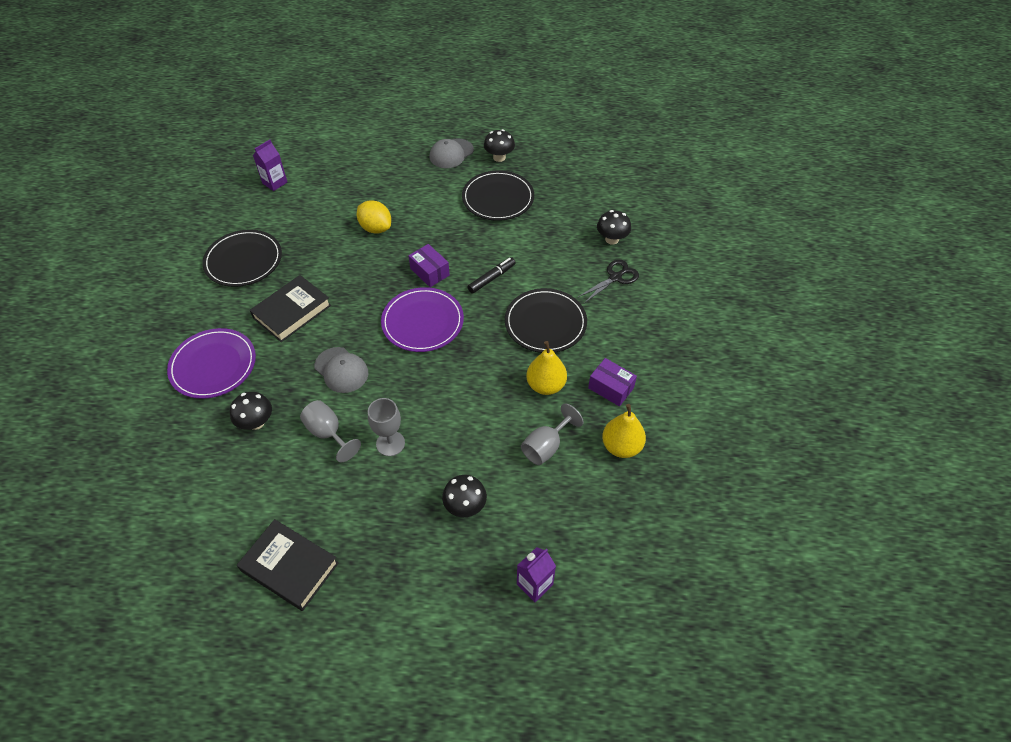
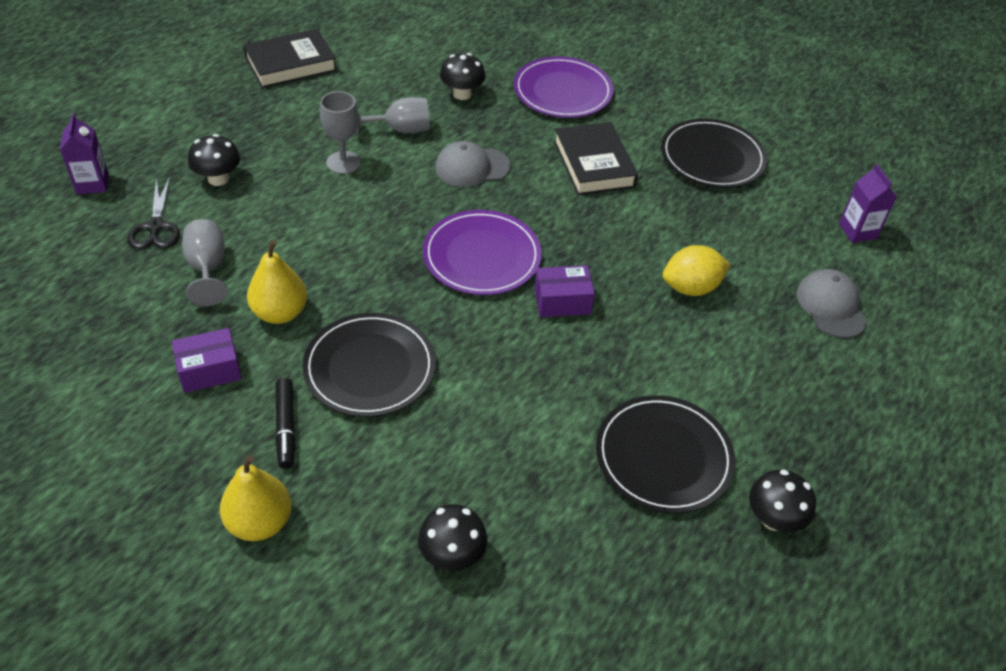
camera: 120 degrees right, 5 degrees down
(451, 154) = (822, 455): grey cap -> grey cap (831, 306)
(491, 278) = (497, 356): black marker -> black marker (286, 427)
(615, 277) = (371, 502): black scissors -> black scissors (155, 227)
(621, 446) = (132, 329): yellow pear -> yellow pear (260, 522)

